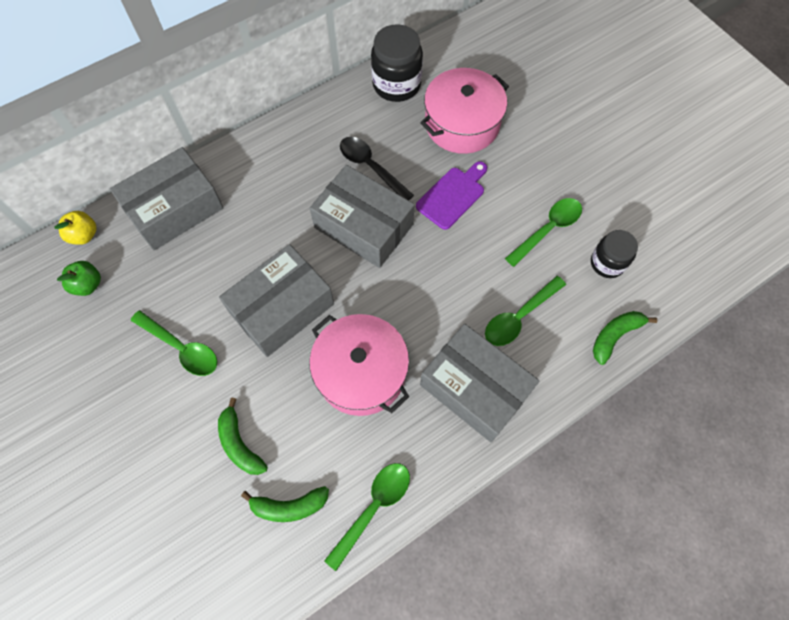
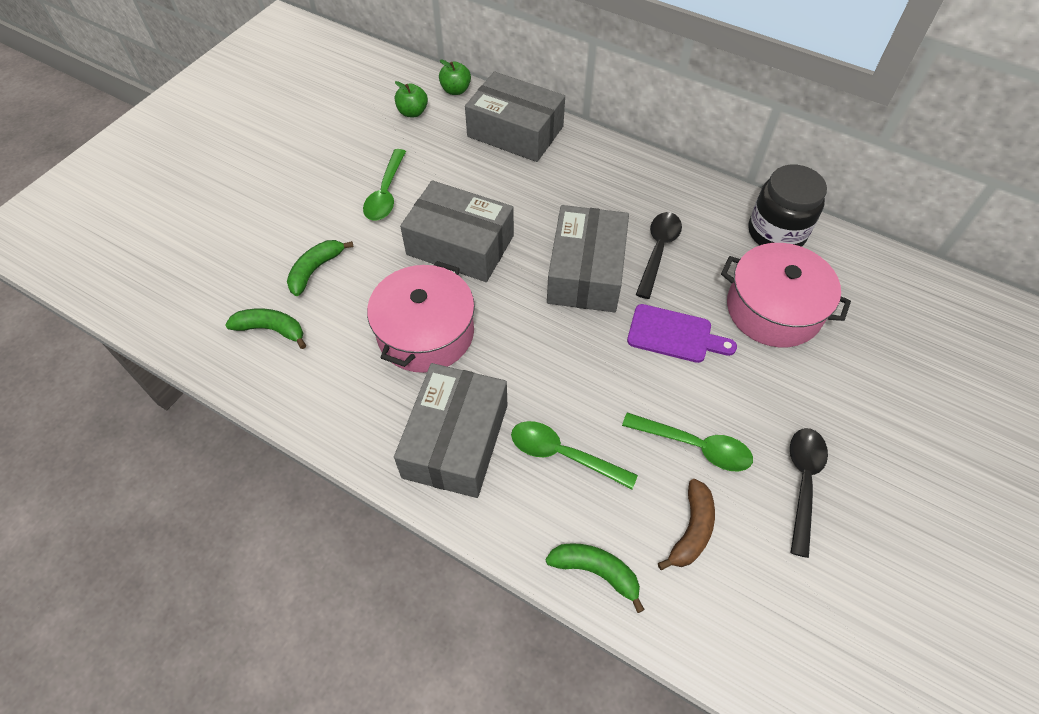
camera: 65 degrees right, 10 degrees down
(84, 235) = (456, 90): yellow apple -> green apple
(289, 506) = (271, 329): green banana -> green banana turned 135 degrees clockwise
(373, 508) = (292, 397): green spoon -> none
(600, 182) = (803, 483): none -> black spoon
(607, 263) = (691, 530): black jar -> brown banana

